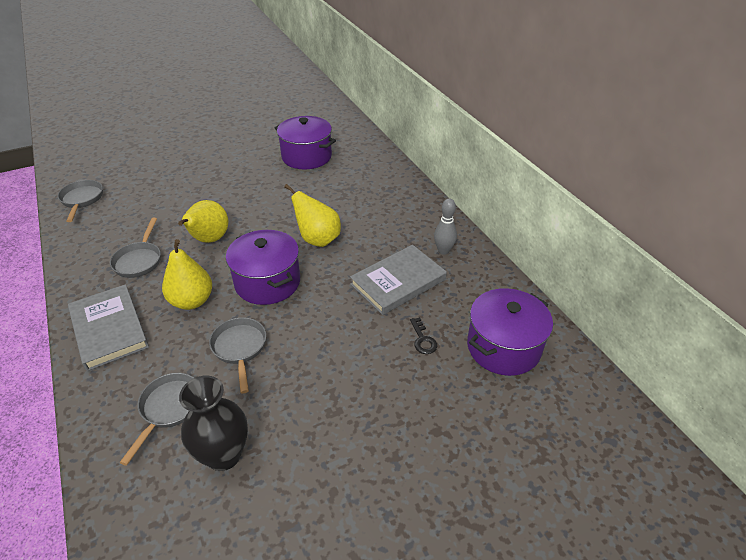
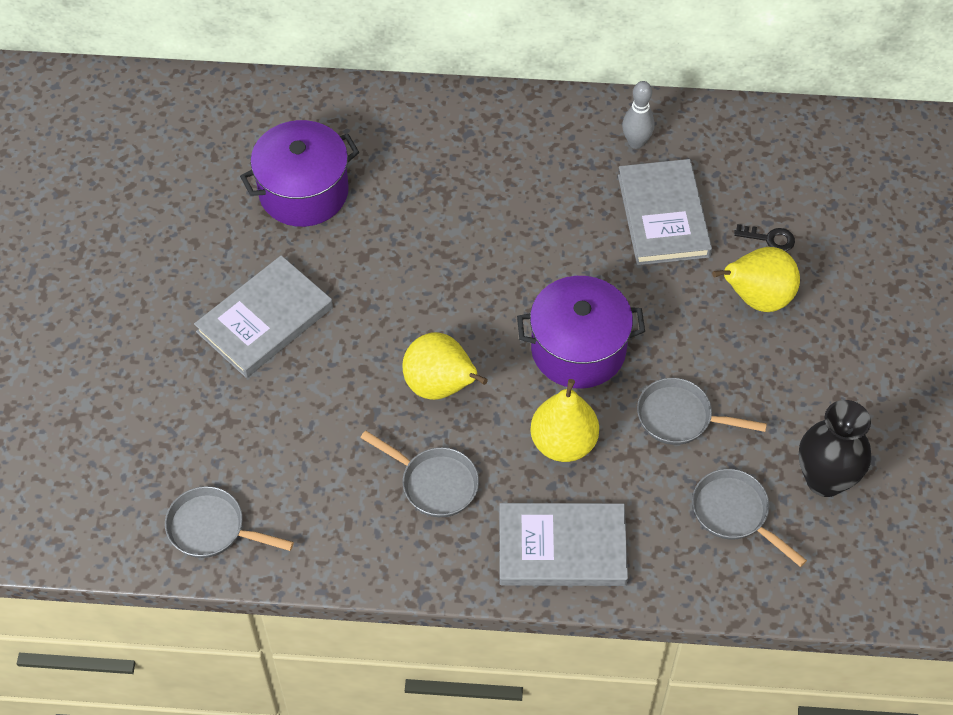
camera: 60 degrees left, 15 degrees up
(219, 172) = (264, 320): none -> grey book
(318, 239) = (525, 262): yellow pear -> yellow pear (757, 298)
(503, 347) = (822, 175): purple pot -> none

